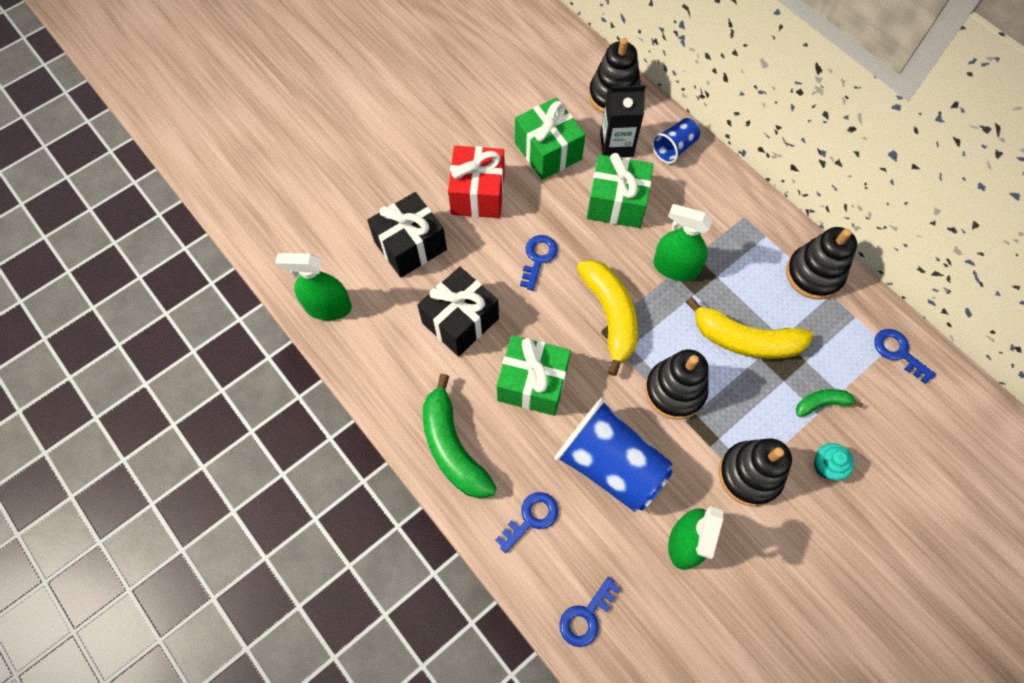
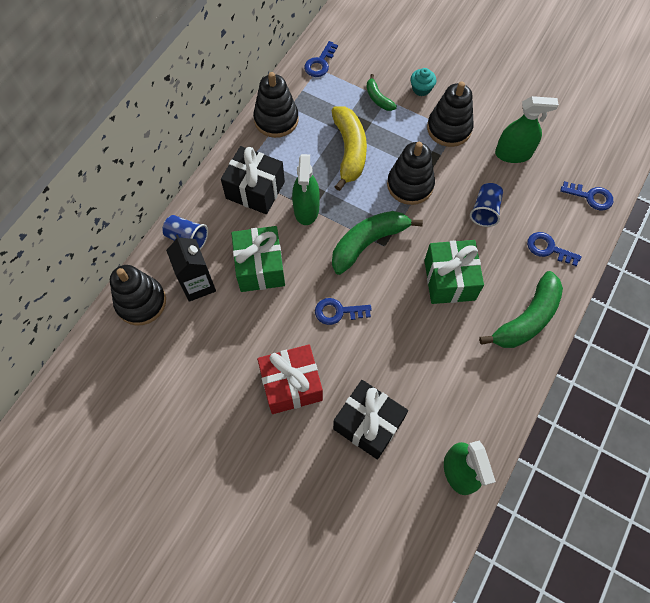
camera: 110 degrees left, 0 degrees up
(460, 321) = (421, 353): black gift -> black gift (255, 190)
(548, 151) = (223, 339): green gift -> none
(610, 316) = (368, 243): yellow banana -> green banana
(610, 464) = (485, 211): blue cup -> blue cup, size x0.51

